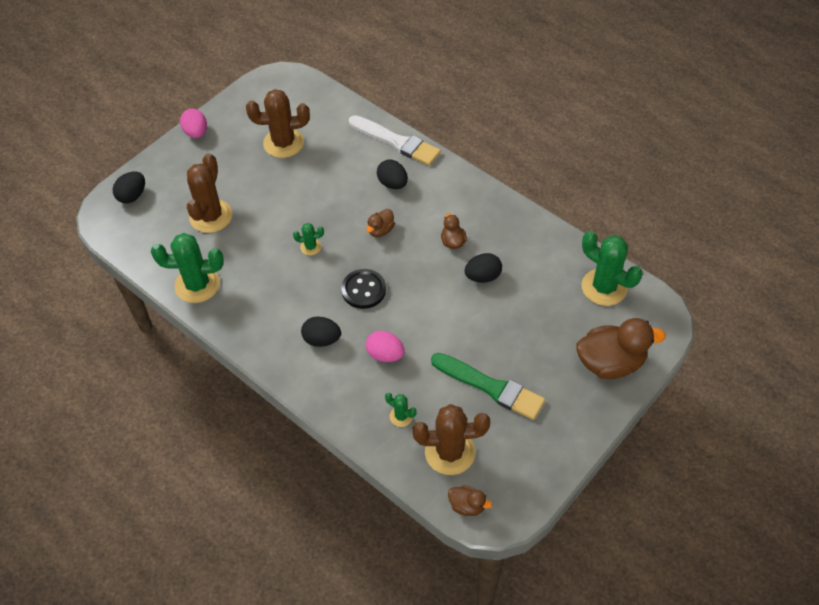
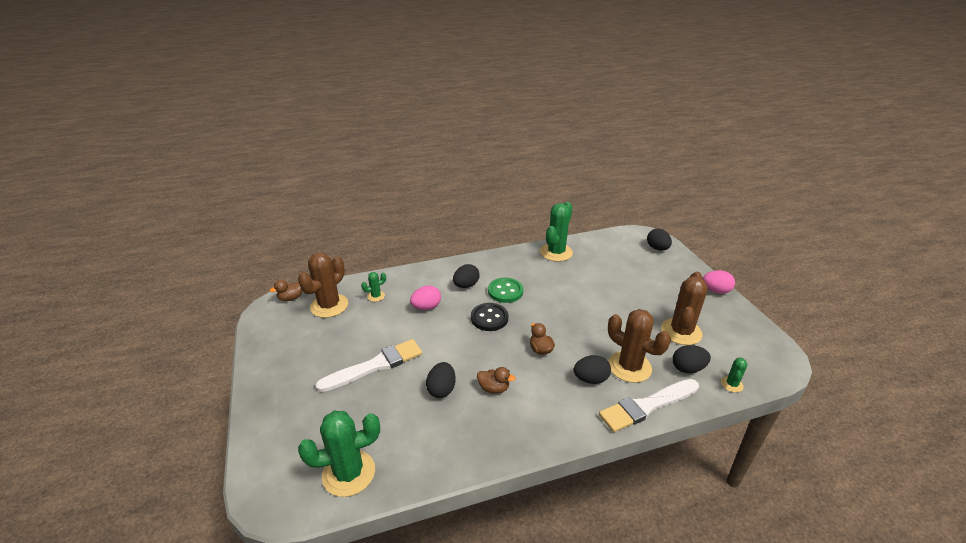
camera: 120 degrees right, 20 degrees down
(211, 216) = (616, 273): brown cactus -> brown cactus (629, 367)
(309, 298) = (505, 291): none -> green button
(310, 247) = (551, 307): green cactus -> green cactus (731, 384)
(333, 128) = (687, 368): none -> black egg
(490, 387) = (347, 345): green brush -> none
(496, 344) = (375, 366): none -> white brush
(610, 363) = (282, 427): brown duck -> none

